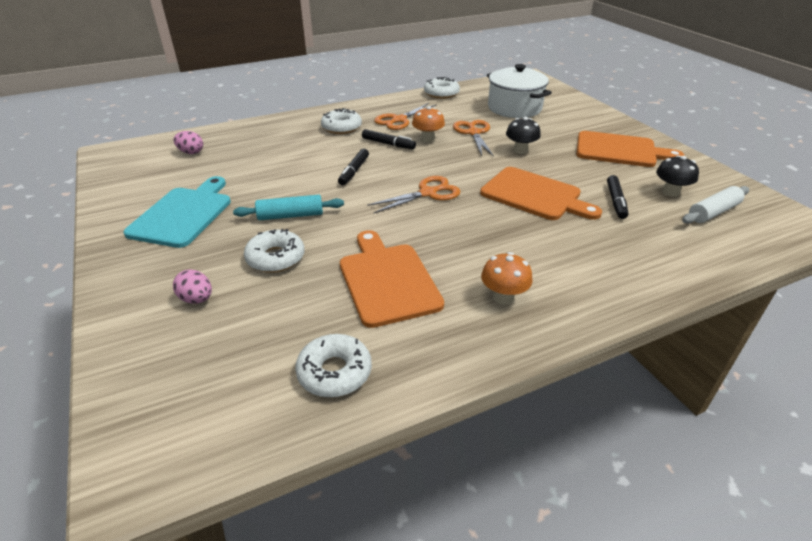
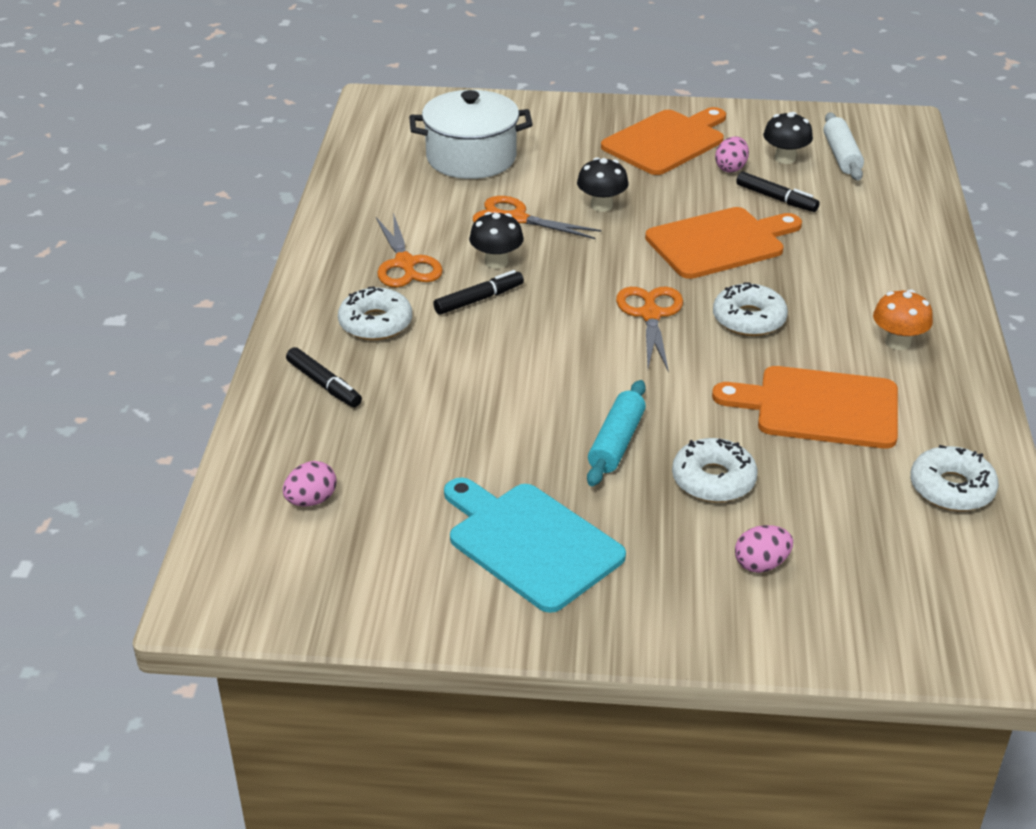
camera: 60 degrees left, 0 degrees up
(354, 171) = (536, 355): black marker -> black marker (324, 384)
(427, 139) = (496, 262): orange mushroom -> black mushroom
(441, 93) = (349, 194): white donut -> white donut (749, 319)
(625, 177) = (731, 168): none -> pink egg

